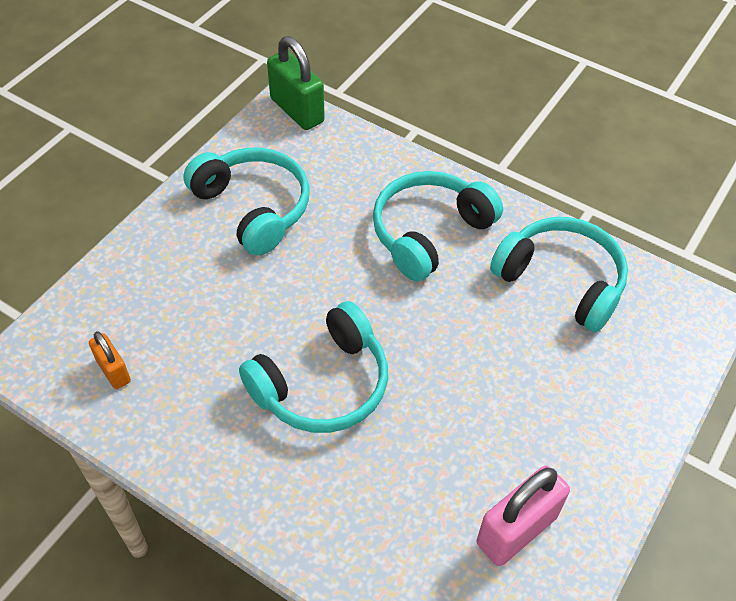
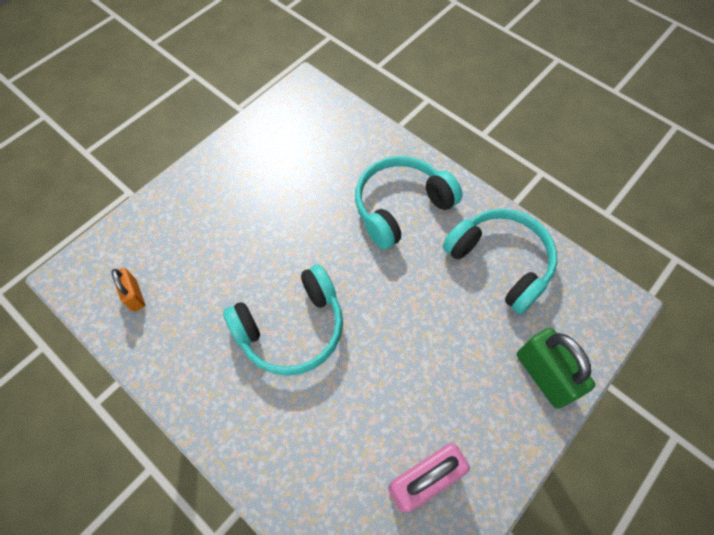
camera: 10 degrees right, 10 degrees up
(253, 208) = (267, 169): turquoise headphones -> none
(297, 110) = (316, 90): green padlock -> green padlock (544, 375)

